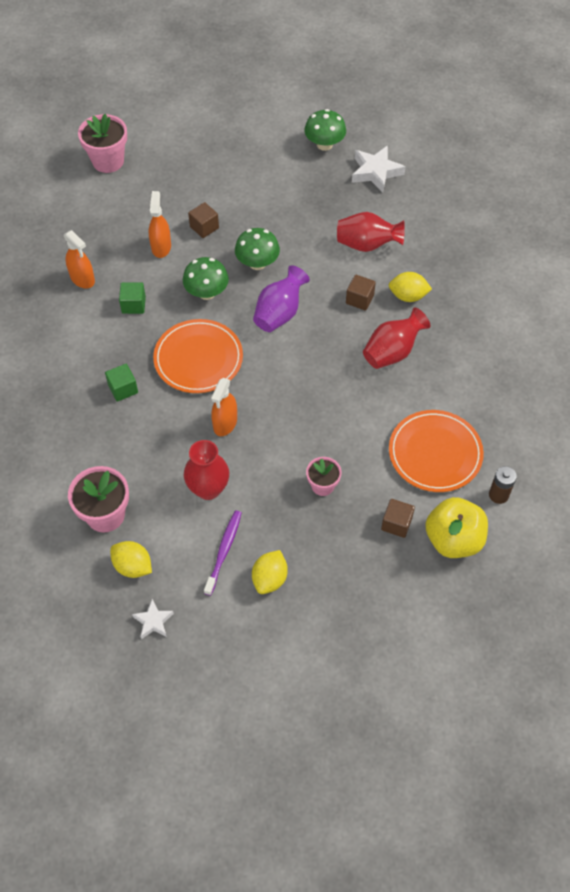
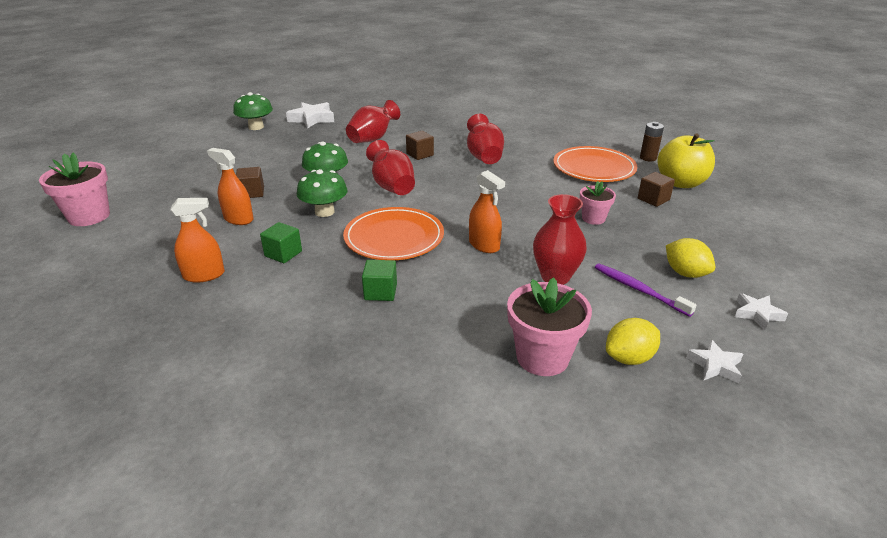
camera: 60 degrees left, 25 degrees down
(237, 641) = (757, 314): none -> white star
(279, 313) = (392, 187): purple vase -> red vase
(408, 296) = (439, 139): yellow lemon -> none

